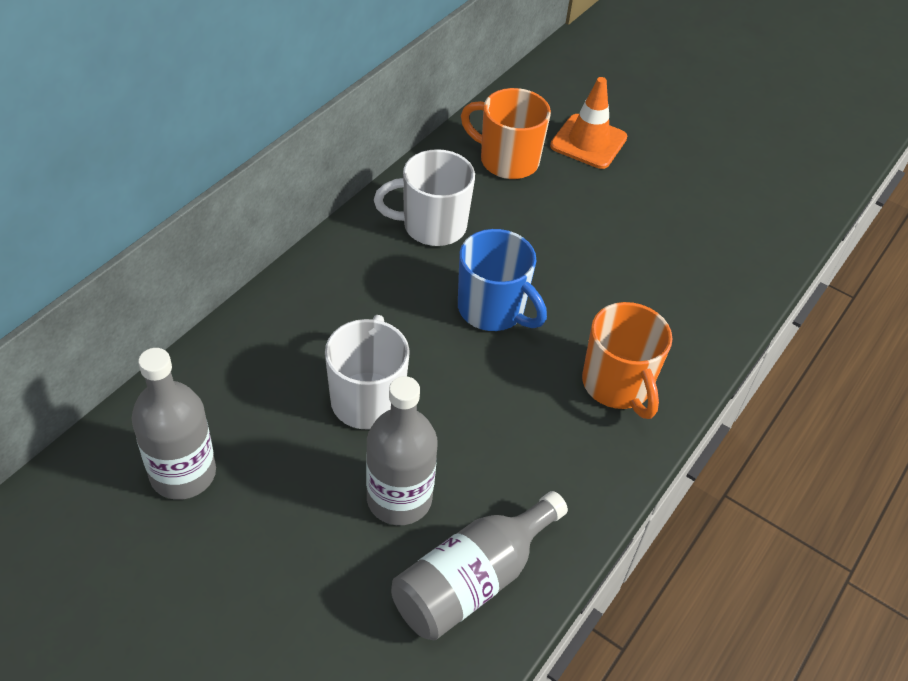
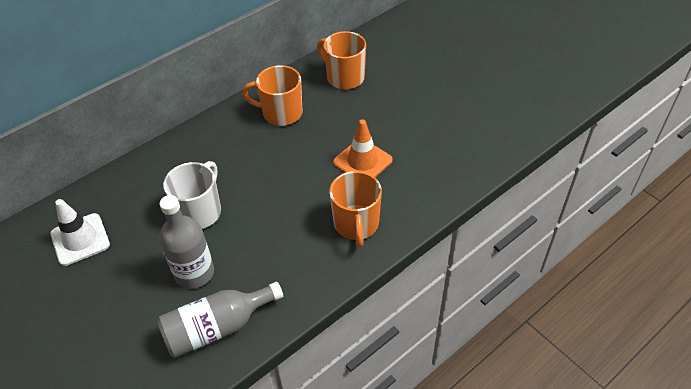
camera: 20 degrees right, 0 degrees up
(183, 473) = (80, 239): grey bottle -> white traffic cone
(432, 226) = (281, 113): white mug -> orange mug
(493, 310) = (297, 168): blue mug -> none
(588, 142) = (402, 70): orange traffic cone -> orange traffic cone (362, 161)

